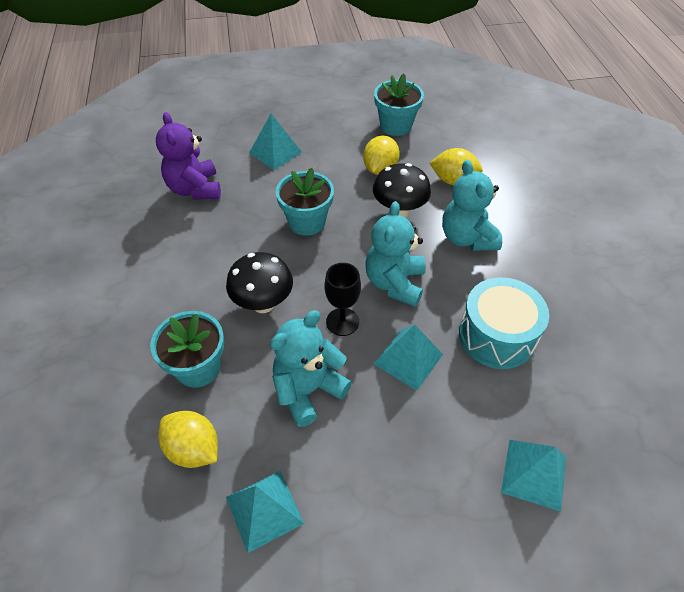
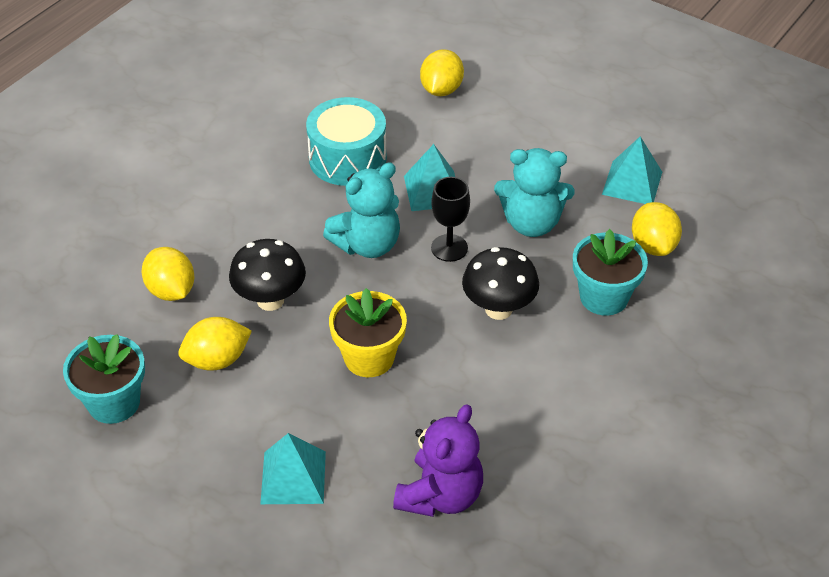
camera: 135 degrees left, 5 degrees down
(307, 222) = (369, 357): turquoise flower pot -> yellow flower pot
(467, 238) = (252, 233): turquoise teddy bear -> none
(534, 474) = (441, 90): turquoise pyramid -> yellow lemon

